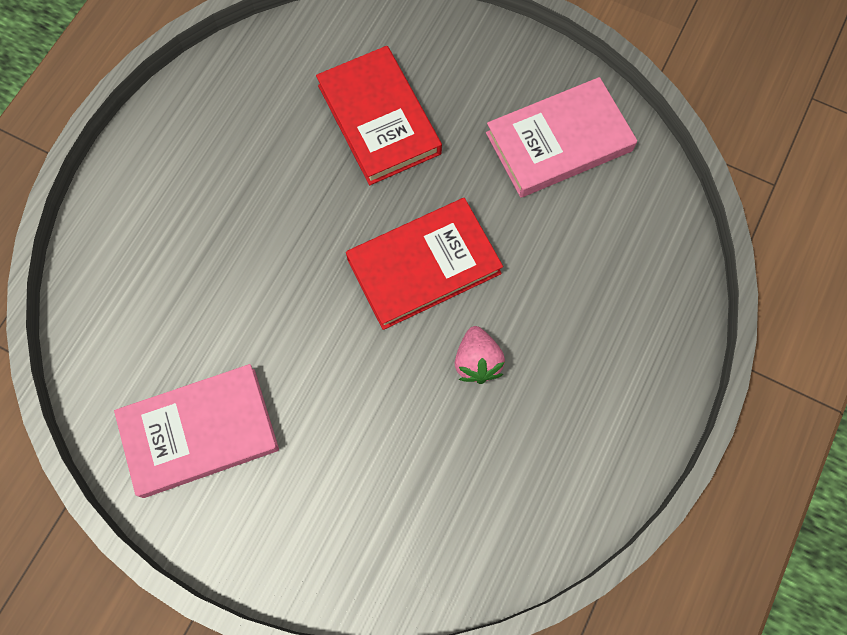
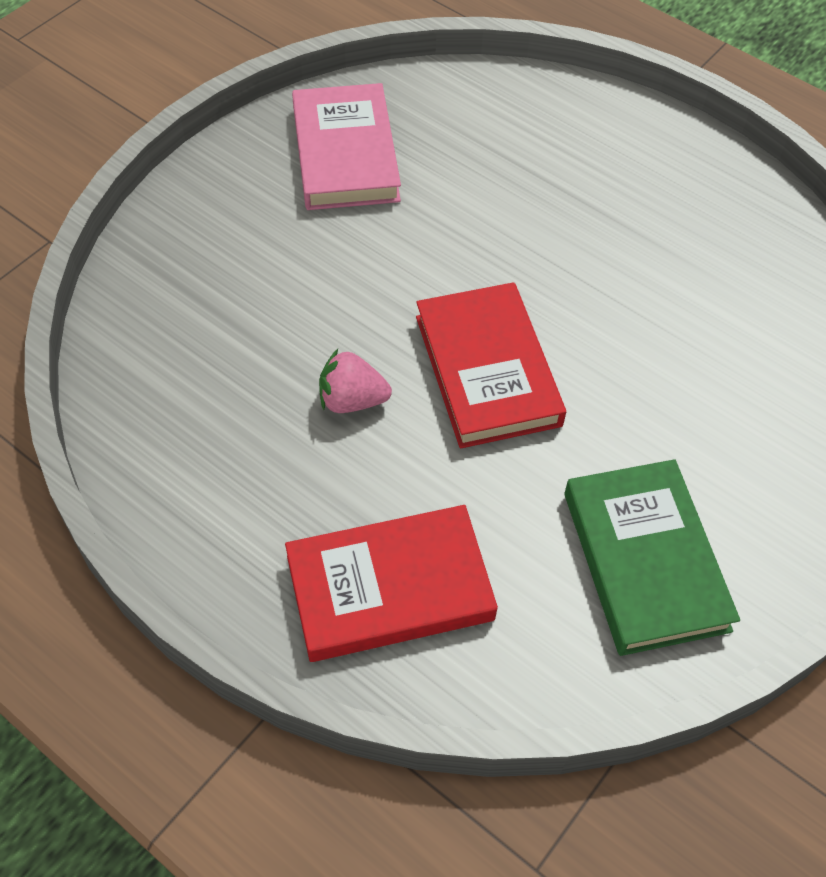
camera: 100 degrees right, 15 degrees down
(379, 119) = (700, 360): red book -> red book (389, 587)
(559, 142) = (645, 560): pink book -> green book

